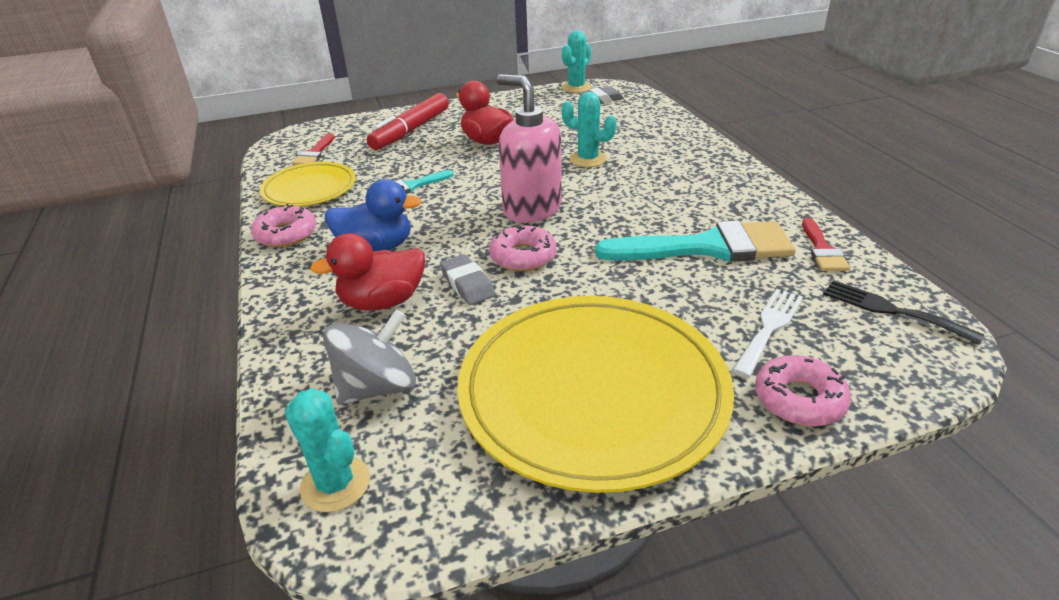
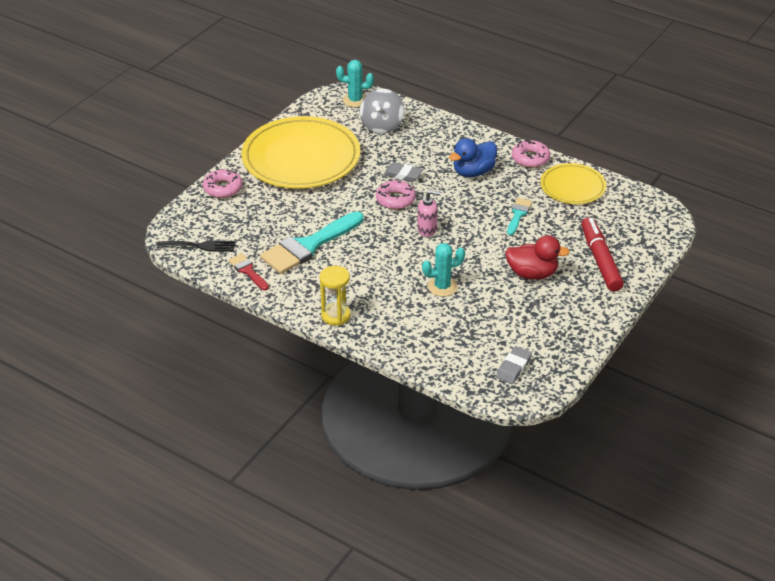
camera: 140 degrees right, 5 degrees up
(314, 153) = (623, 211): red brush -> none
(382, 302) = (428, 151): red duck -> none
(531, 209) = (427, 230): pink soap dispenser -> pink soap dispenser, size x0.55
(576, 87) = (555, 378): turquoise cactus -> none
(734, 173) = (335, 316): none -> yellow hourglass
(769, 328) = (250, 213): white fork -> none

